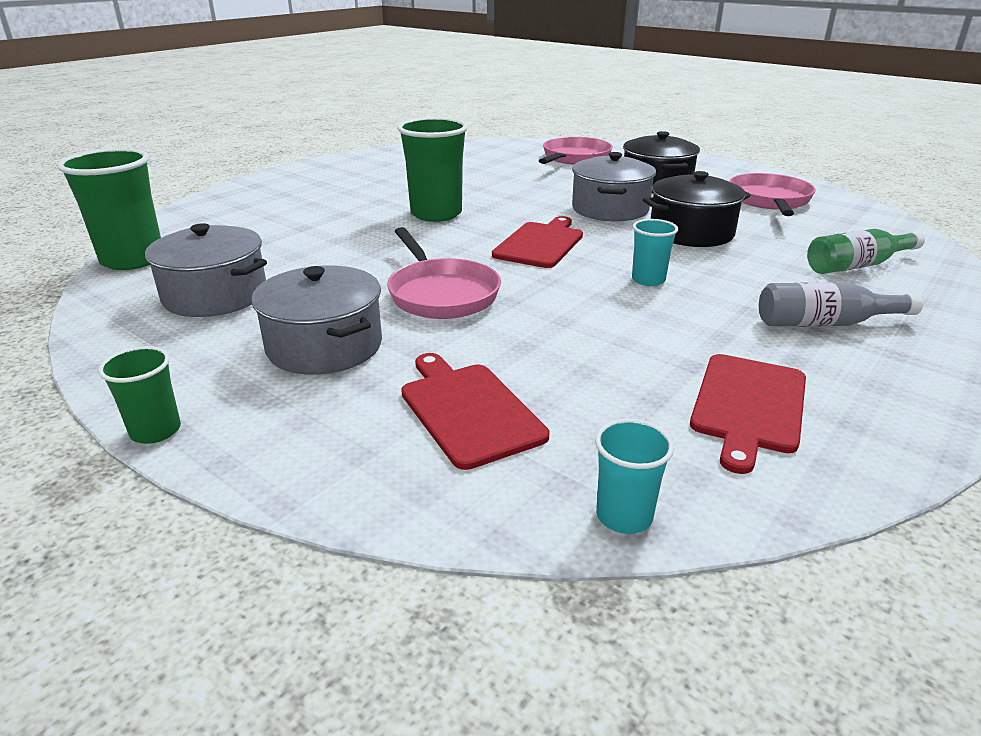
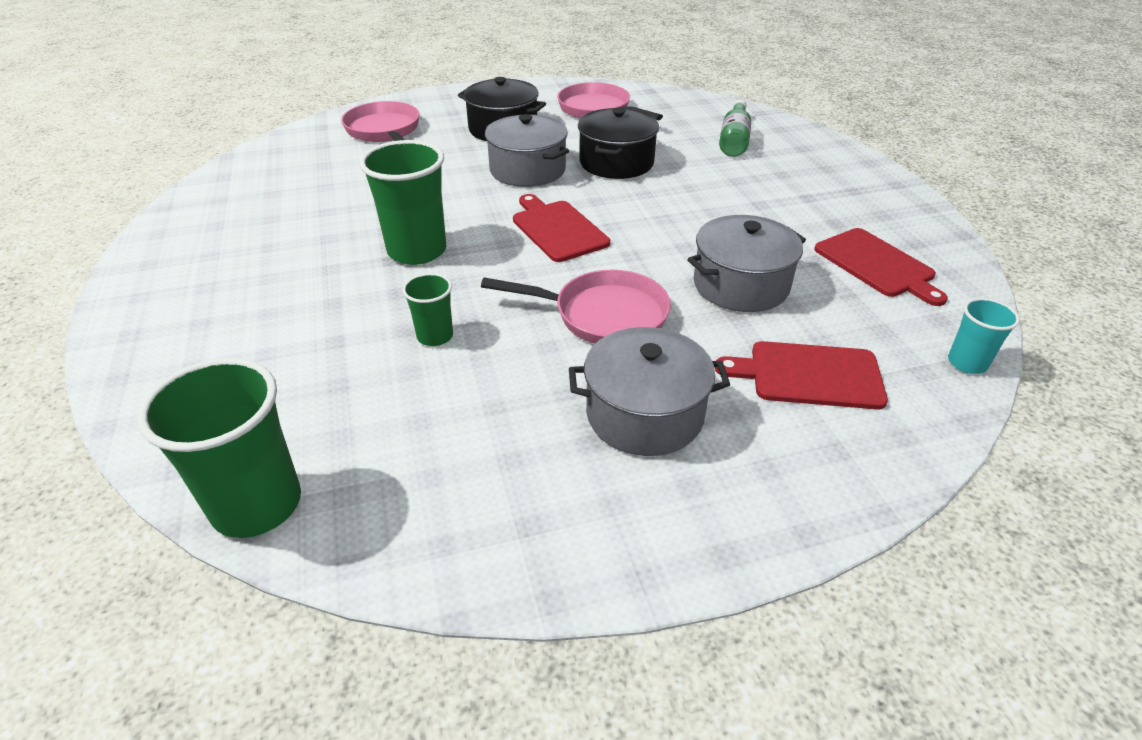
camera: 55 degrees left, 10 degrees up
(155, 431) = (724, 567): green cup -> green cup (435, 336)
(215, 295) = (454, 456): grey pot -> grey pot (740, 285)
(648, 280) = (677, 216): turquoise cup -> none
(825, 323) = (800, 190): grey bottle -> none

